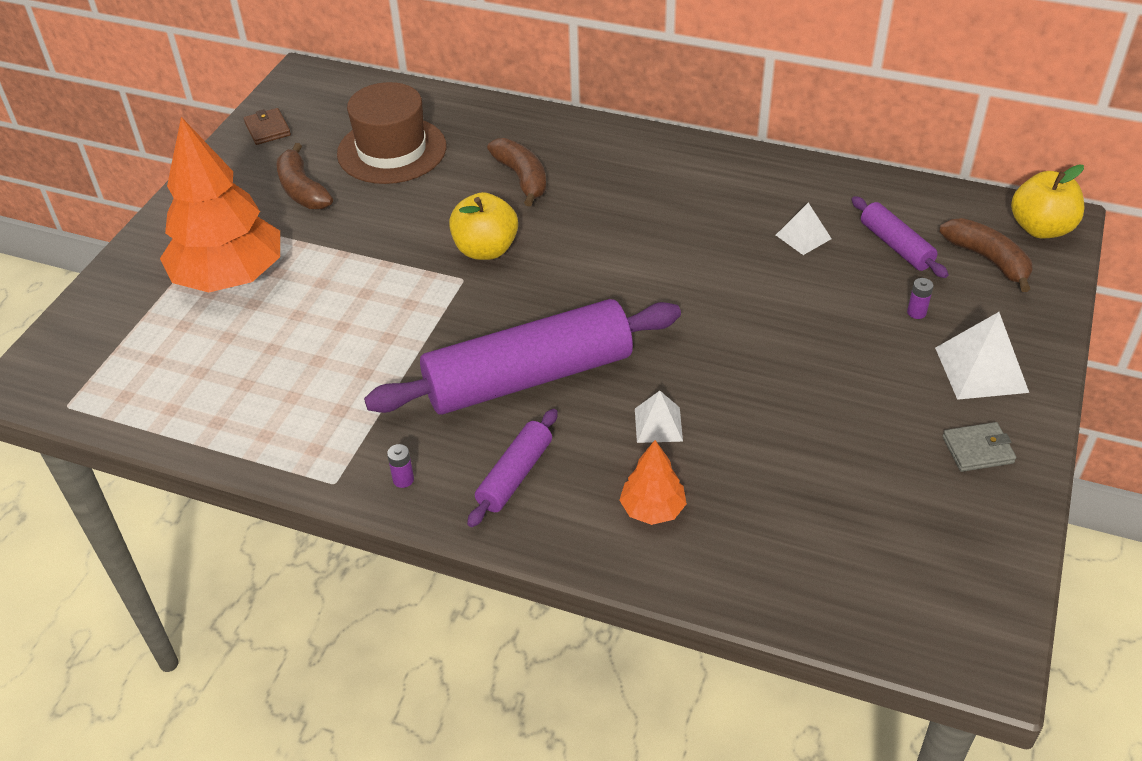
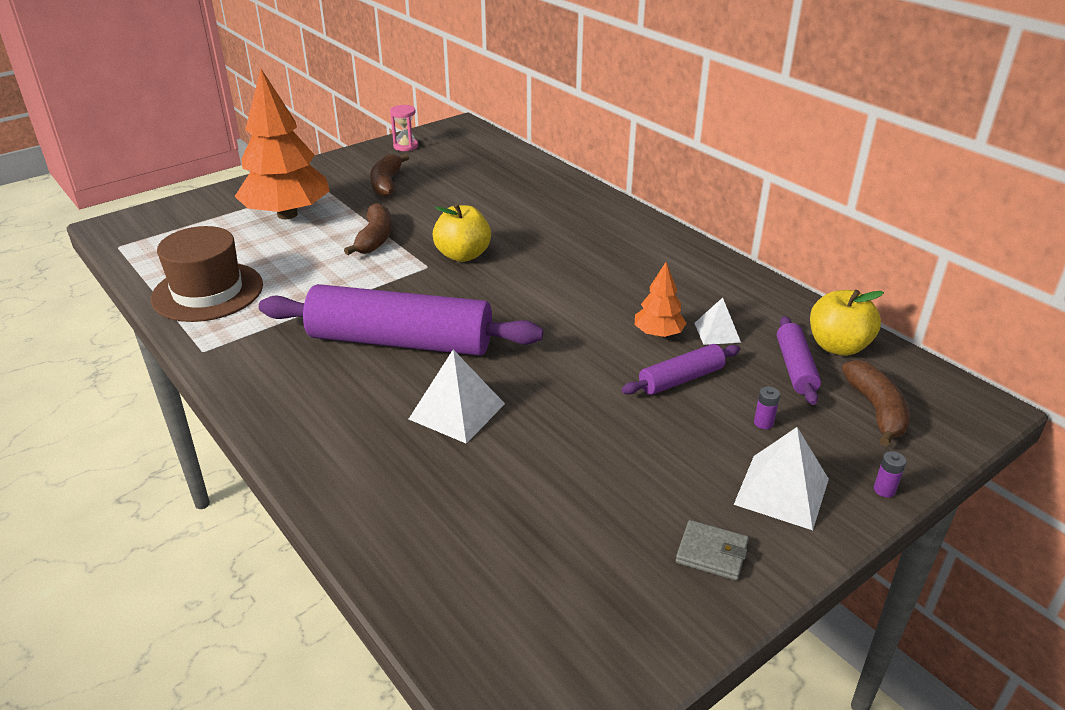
camera: 30 degrees right, 10 degrees down
(267, 129) = (405, 146): brown wallet -> pink hourglass
(392, 150) = (468, 180): brown hat -> brown hat (208, 292)
(403, 479) = (245, 368): purple battery -> purple battery (884, 490)
(515, 475) = (318, 398): purple rolling pin -> purple rolling pin (681, 379)
(522, 178) = (537, 223): brown banana -> brown banana (375, 239)
(652, 509) = (386, 466): orange tree -> orange tree (658, 334)
(658, 424) = (457, 411): white pyramid -> white pyramid, size x1.64
(1041, 228) = (957, 406): yellow apple -> yellow apple (838, 346)

